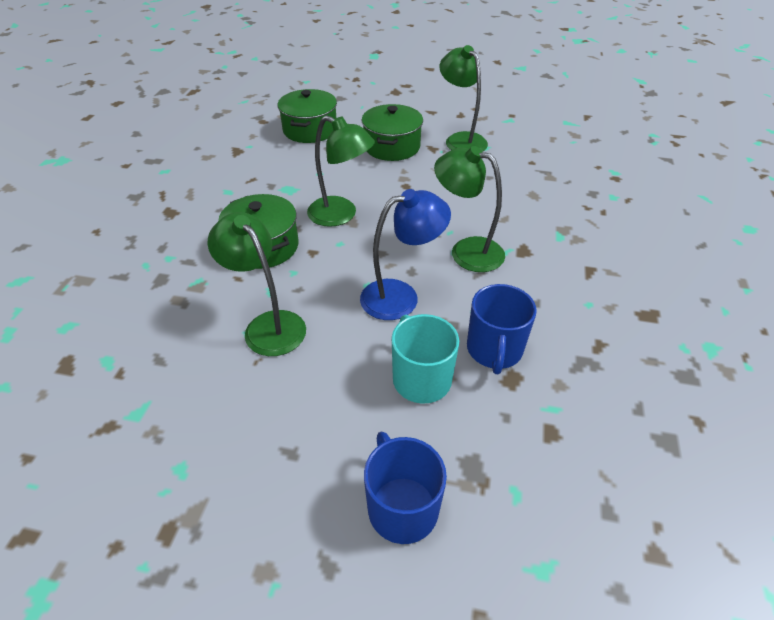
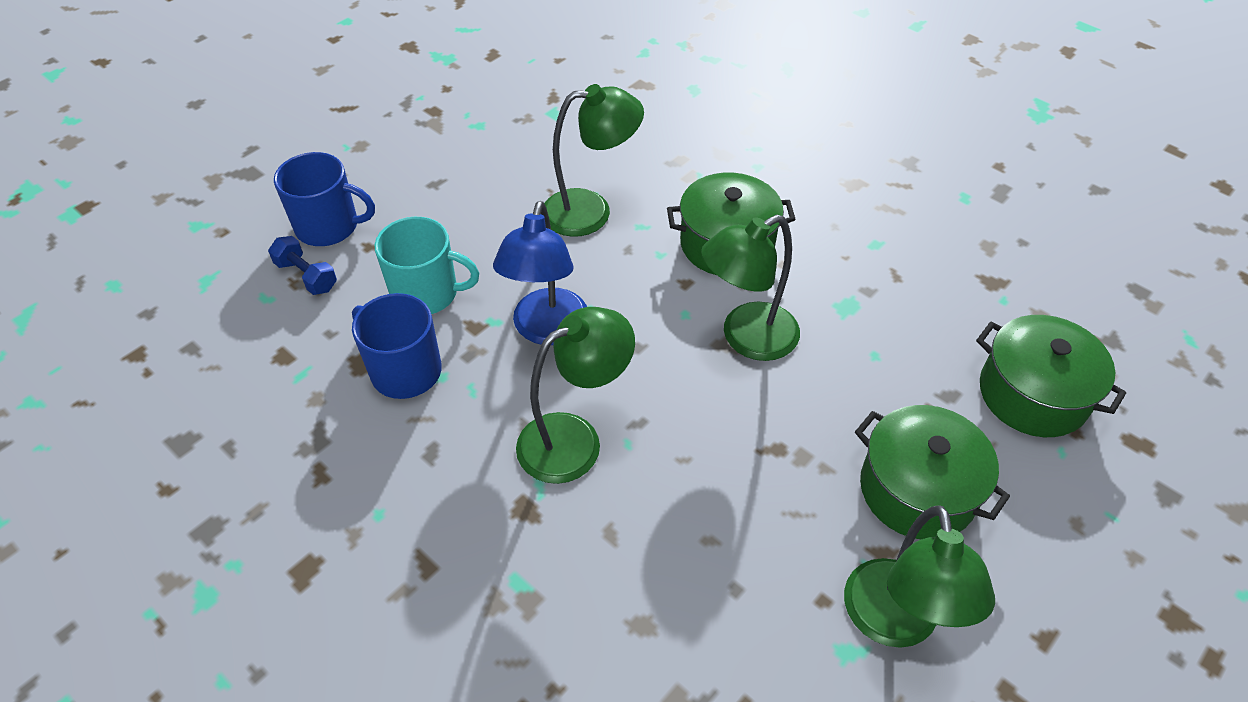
camera: 120 degrees right, 5 degrees up
(461, 139) = (894, 623): green lamp -> green lamp turned 90 degrees clockwise
(469, 478) = (306, 276): none -> blue dumbbell

